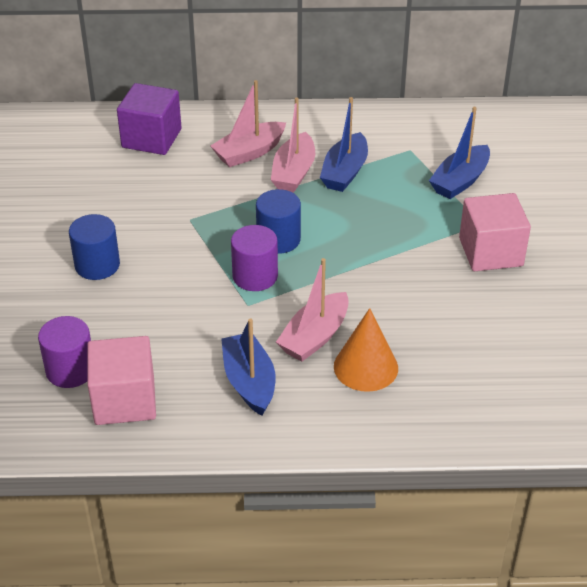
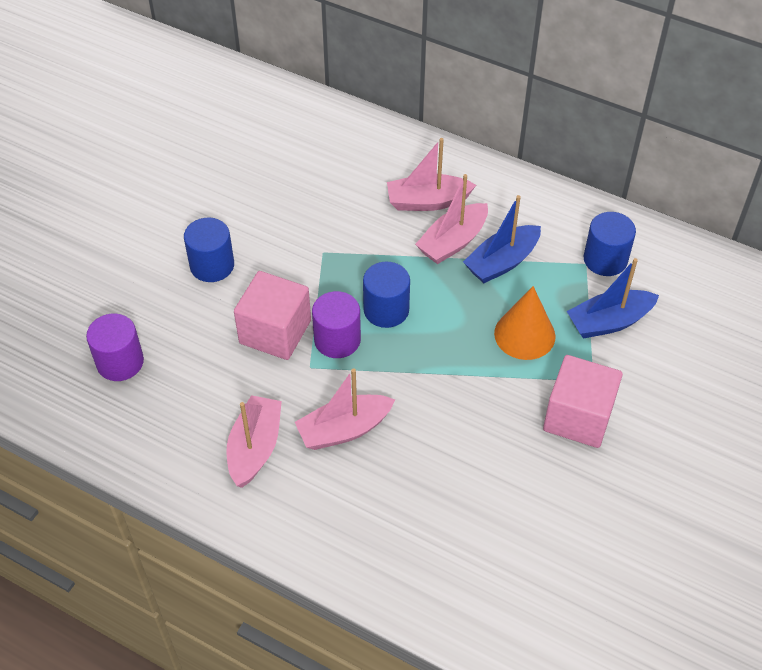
camera: 30 degrees right, 10 degrees up
(124, 400) = (142, 414): pink cube -> pink cube (275, 332)
(151, 138) = (350, 148): purple cube -> none
(249, 382) = (255, 448): blue boat -> pink boat
(365, 367) = (366, 484): orange cone -> orange cone (524, 334)
(422, 141) = (605, 259): none -> blue cylinder

